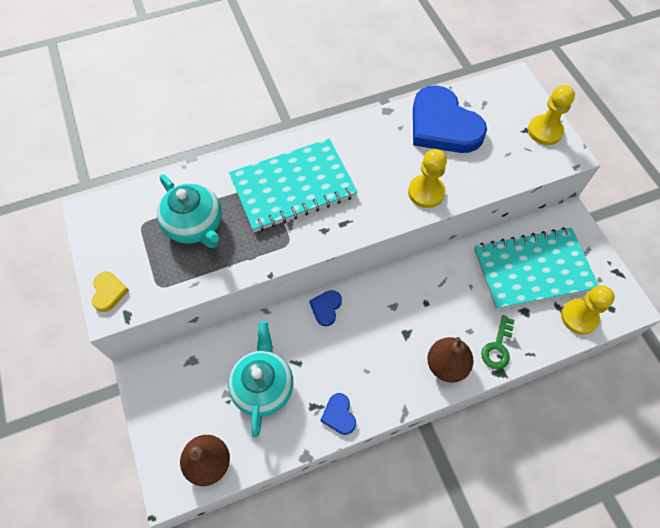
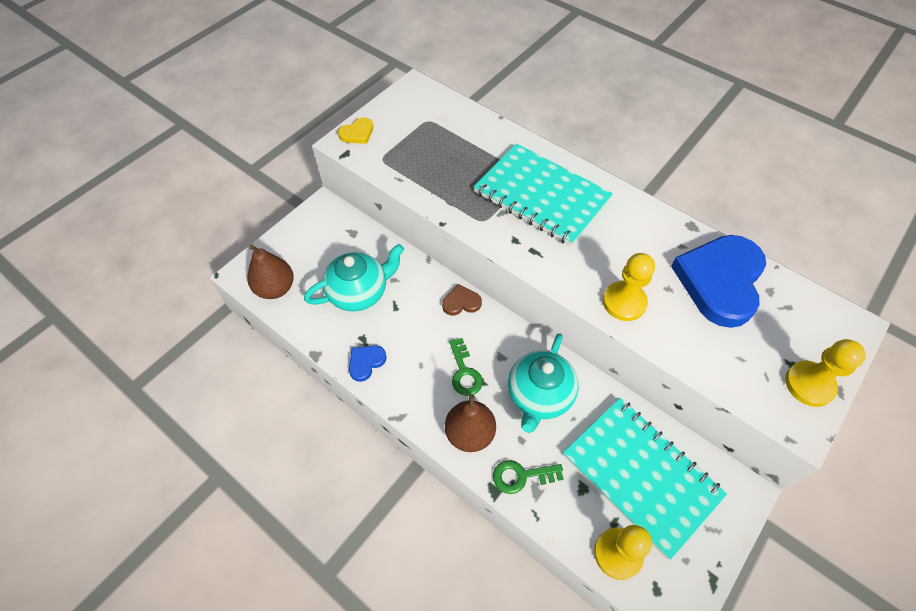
camera: 60 degrees right, 5 degrees down
(195, 225) = (451, 152): turquoise teapot -> turquoise teapot (539, 396)
(326, 308) = (461, 302): blue heart -> brown heart
(392, 341) = (464, 372): none -> green key

